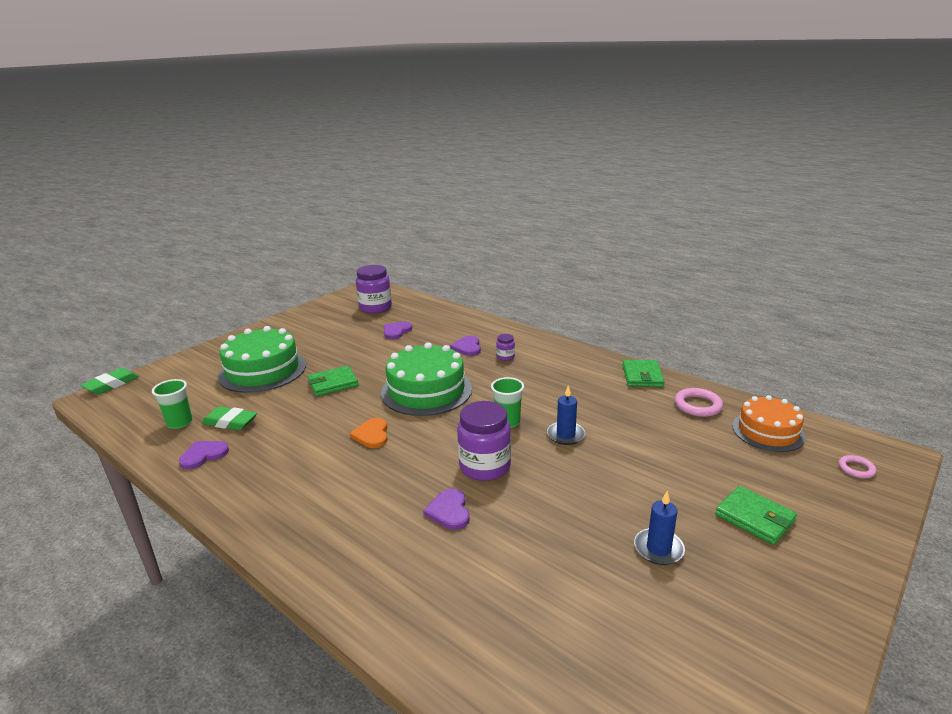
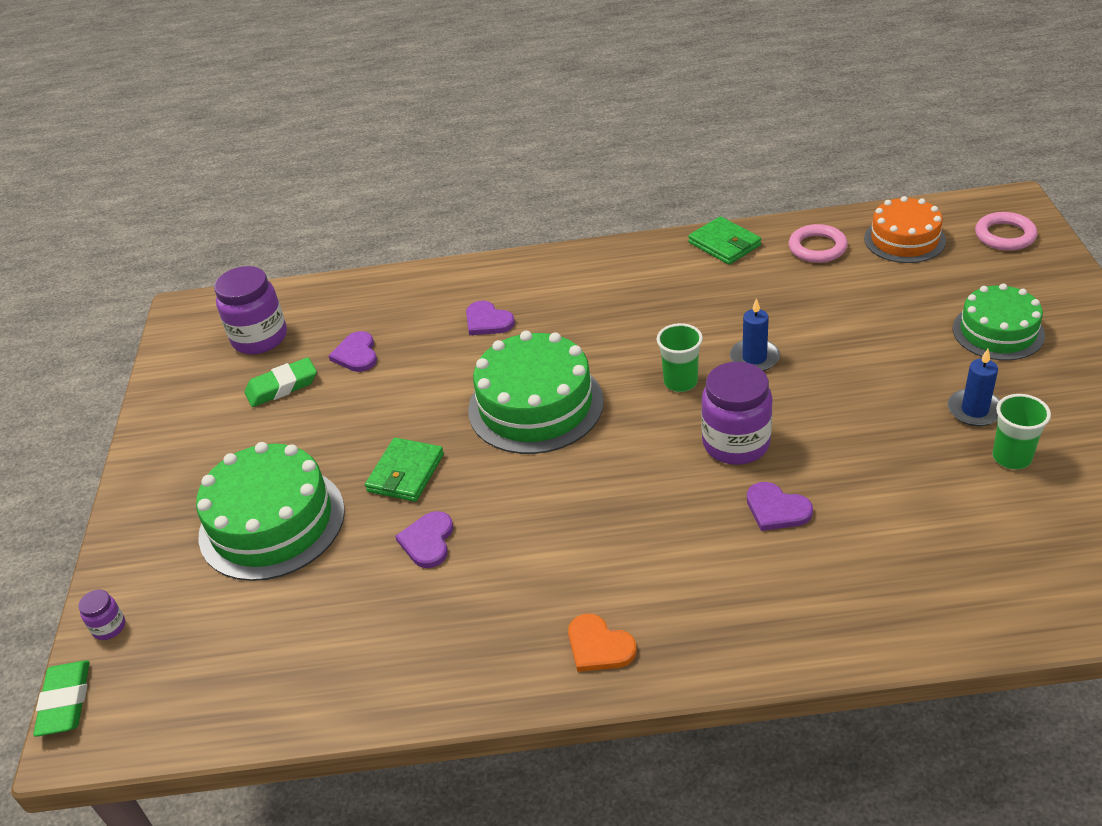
camera: 40 degrees left, 15 degrees up
(179, 423) = (298, 661): green cup -> green cup (1011, 458)
(203, 455) = (415, 665): purple heart -> purple heart (428, 541)
(230, 422) = (367, 609): green eraser -> green eraser (282, 387)
(372, 435) = (568, 496): orange heart -> orange heart (599, 646)
(505, 357) = (552, 307): purple jar -> purple jar (109, 627)
(754, 518) = (998, 332): green wallet -> green cake
(856, 469) = (1005, 235): pink ring -> pink ring, size x1.63

